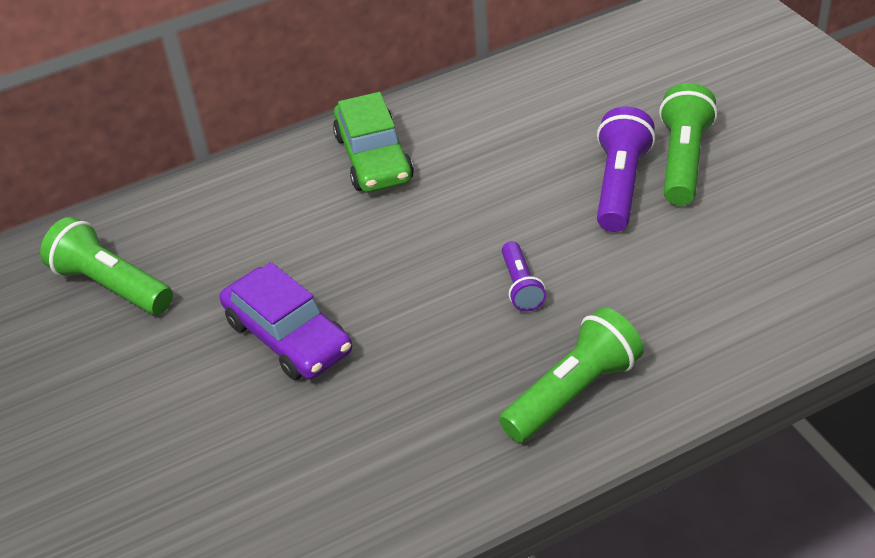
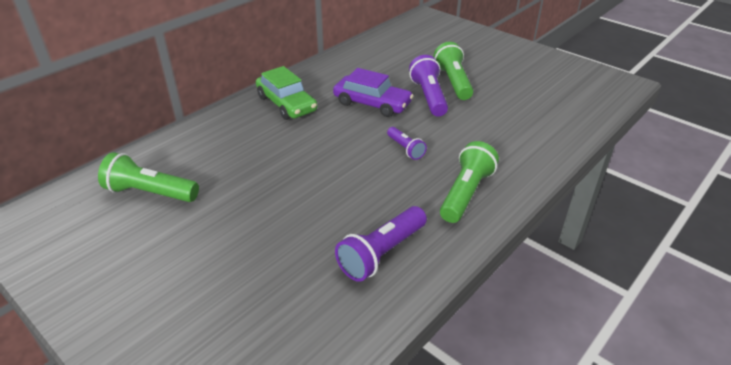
camera: 25 degrees left, 5 degrees down
(288, 337) = (283, 198): purple car -> purple car (372, 103)
(384, 467) = (381, 254): none -> purple flashlight

